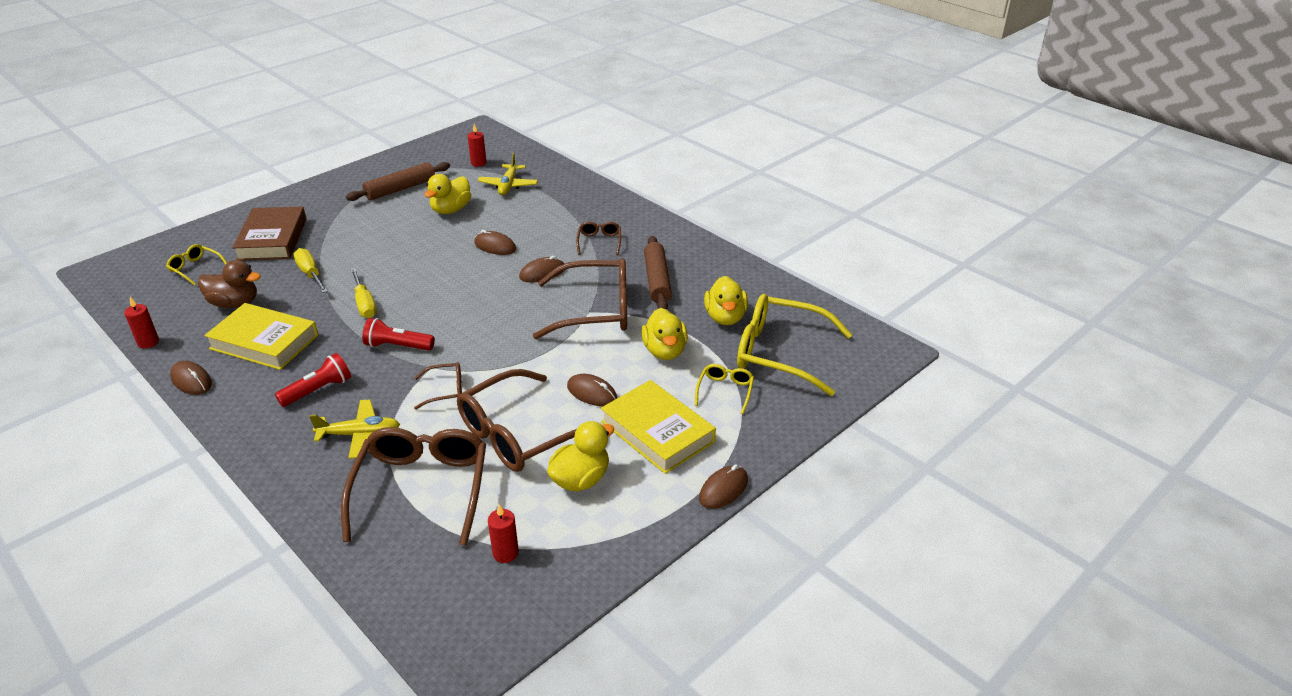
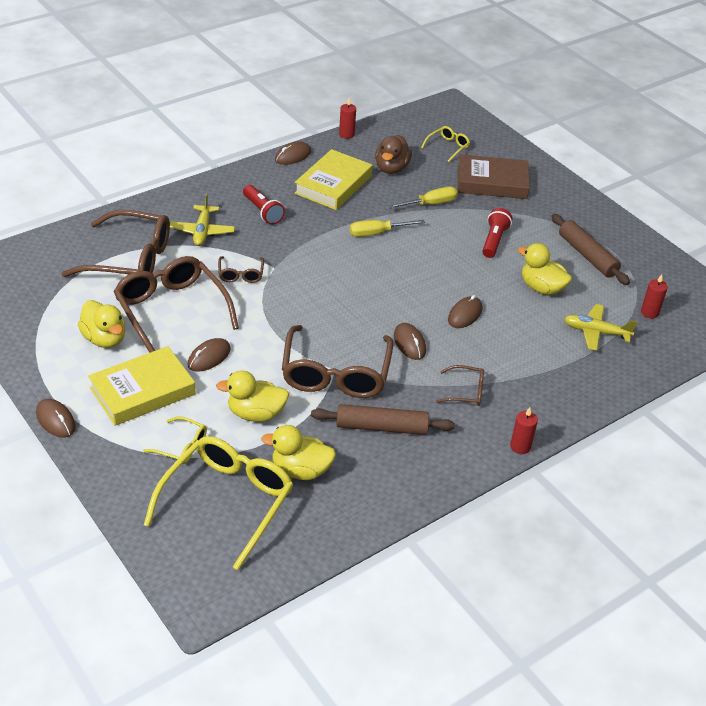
camera: 95 degrees right, 5 degrees up
(397, 346) = (309, 250): red flashlight -> red flashlight (494, 241)
(505, 553) = (48, 295): red candle -> red candle (520, 446)

